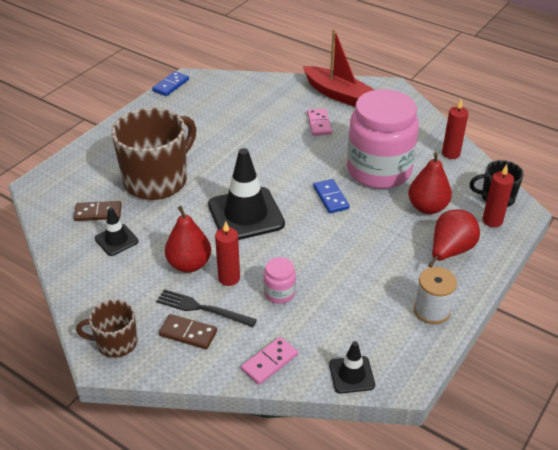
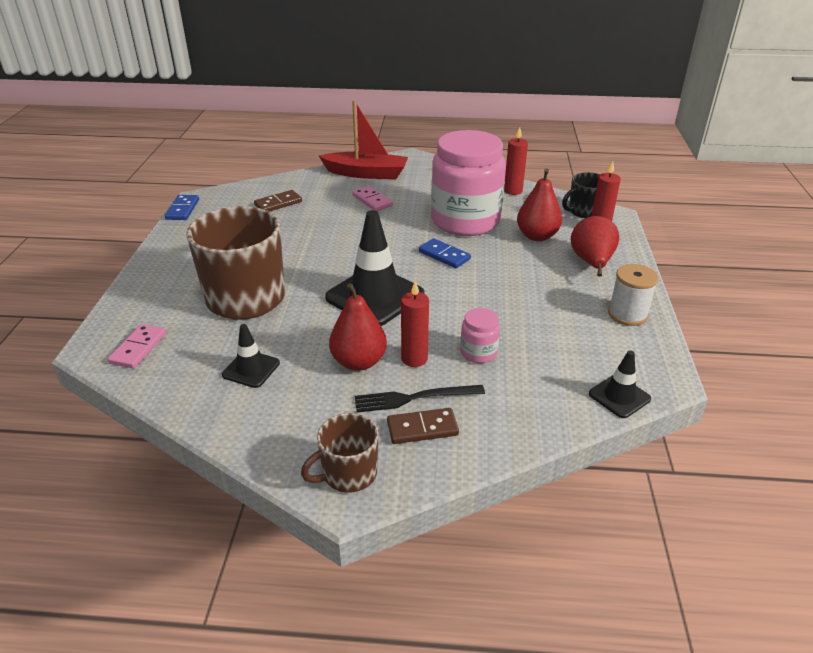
camera: 30 degrees left, 5 degrees down
(98, 213) = (203, 350): brown domino -> brown domino (278, 203)
(269, 362) = (533, 419): pink domino -> pink domino (138, 348)

